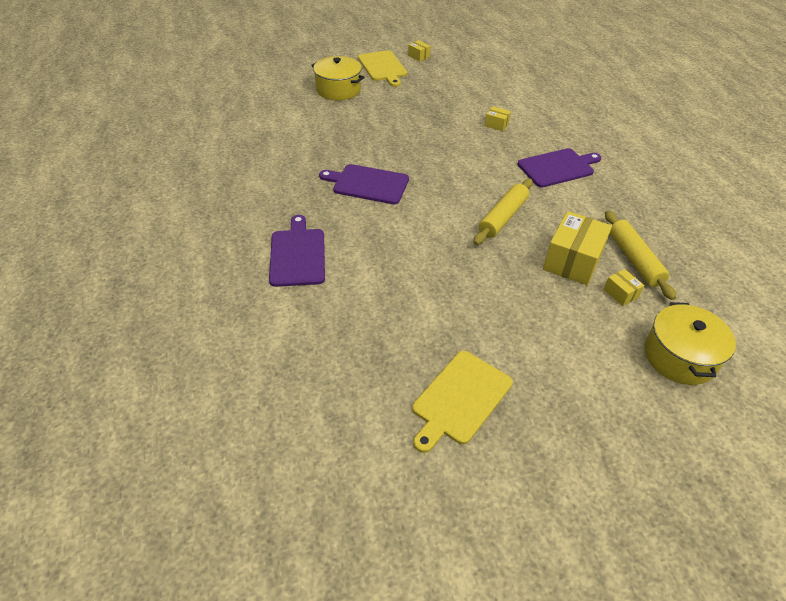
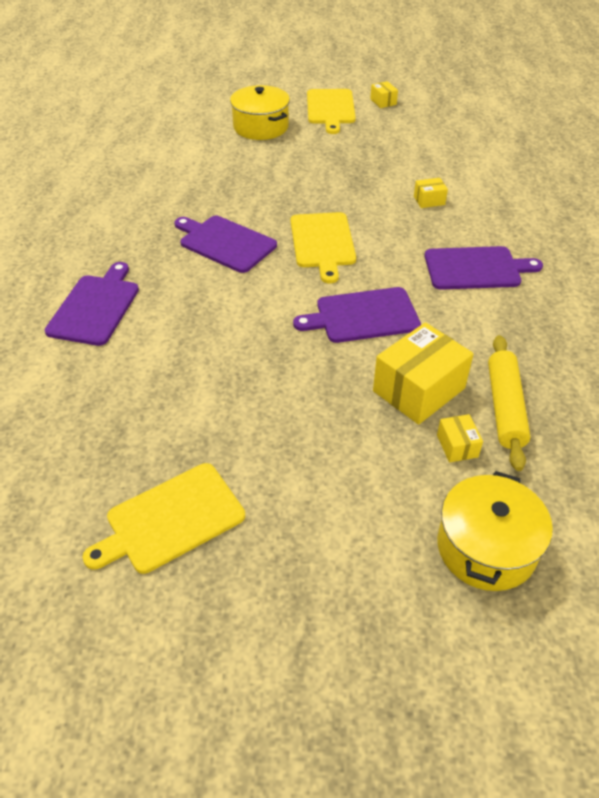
camera: 20 degrees right, 0 degrees up
(440, 170) = (322, 243): none -> yellow cutting board
(496, 124) = (429, 200): yellow box -> yellow box turned 60 degrees counterclockwise
(503, 217) = (363, 316): yellow rolling pin -> purple cutting board

